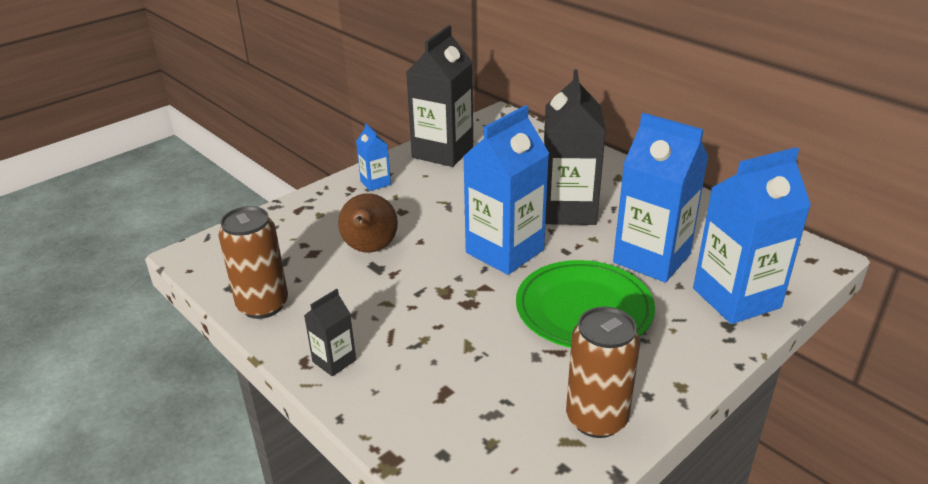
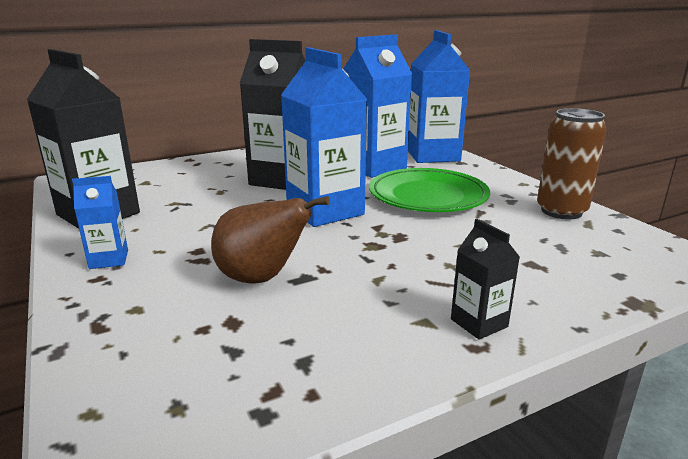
camera: 75 degrees left, 10 degrees down
(263, 305) = (336, 378): brown can -> none

